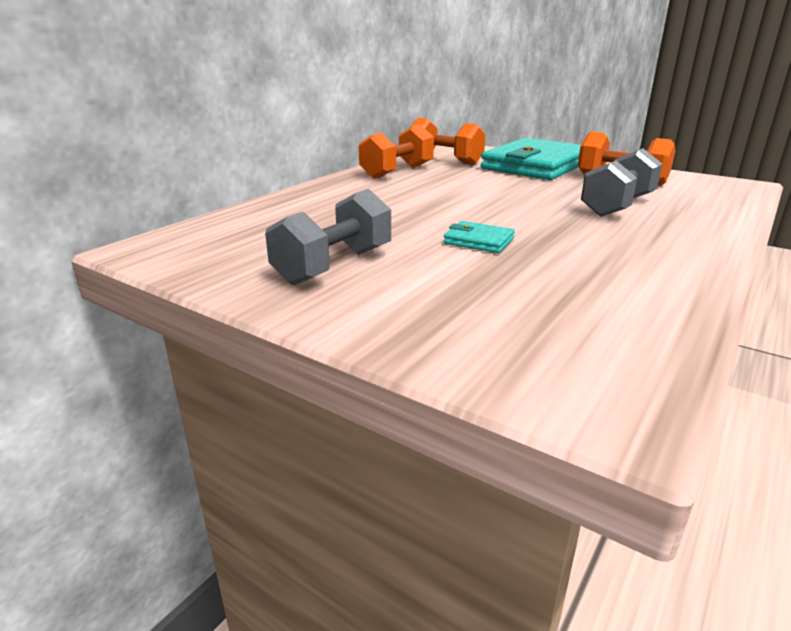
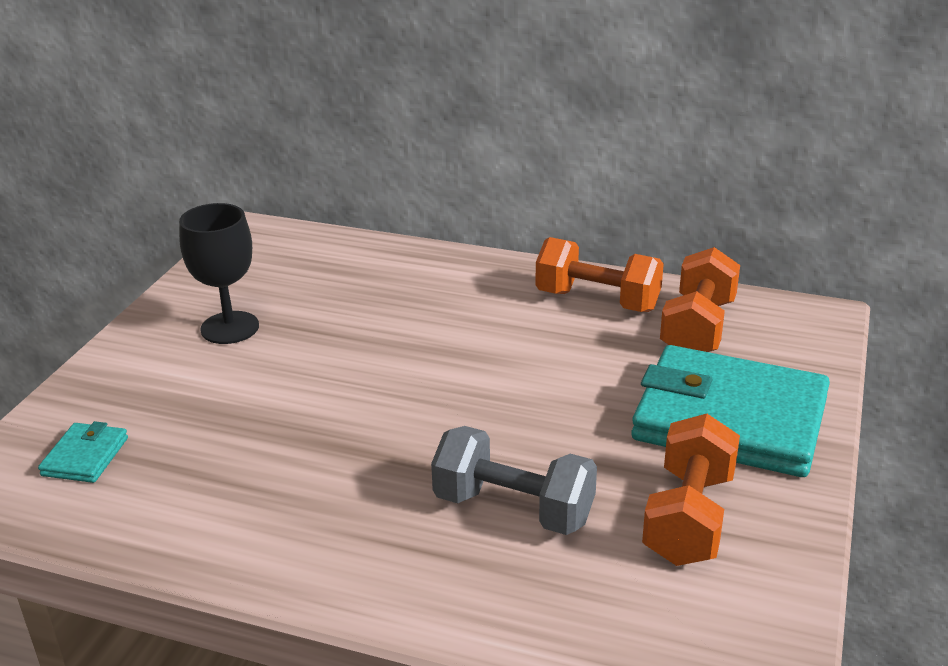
camera: 75 degrees right, 5 degrees up
(334, 266) = (230, 328): grey dumbbell -> black goblet
(478, 241) = (320, 399): turquoise wallet -> turquoise wallet (85, 456)

